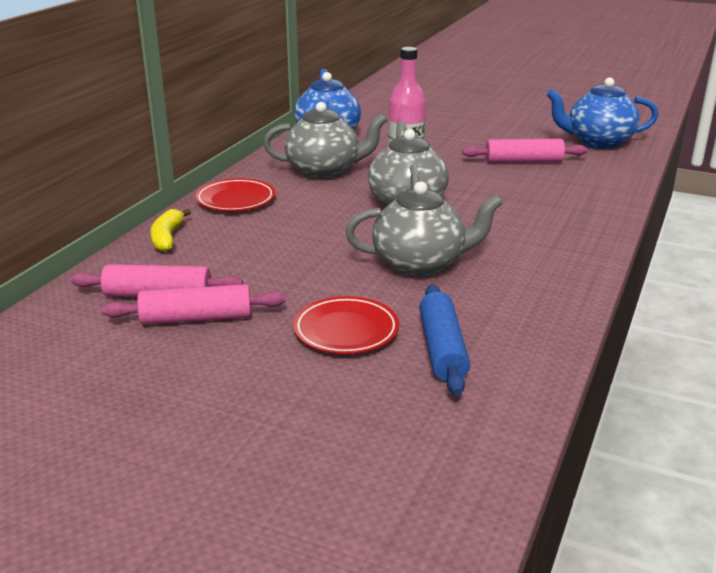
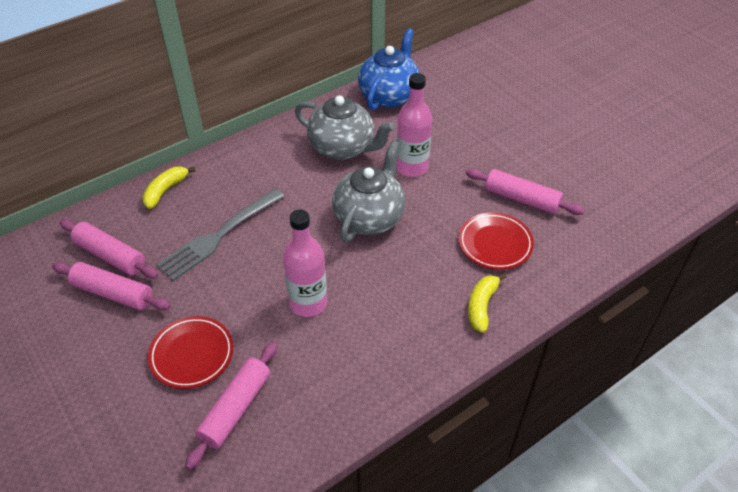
camera: 30 degrees right, 20 degrees up
(235, 200) = (246, 161): red plate -> red plate (495, 244)
(269, 250) = (219, 236): none -> grey fork
(420, 264) = (308, 303): grey teapot -> pink bottle
(442, 349) = (235, 408): blue rolling pin -> pink rolling pin
(575, 223) = (482, 306): none -> yellow banana
(598, 142) = (623, 195): blue teapot -> none

